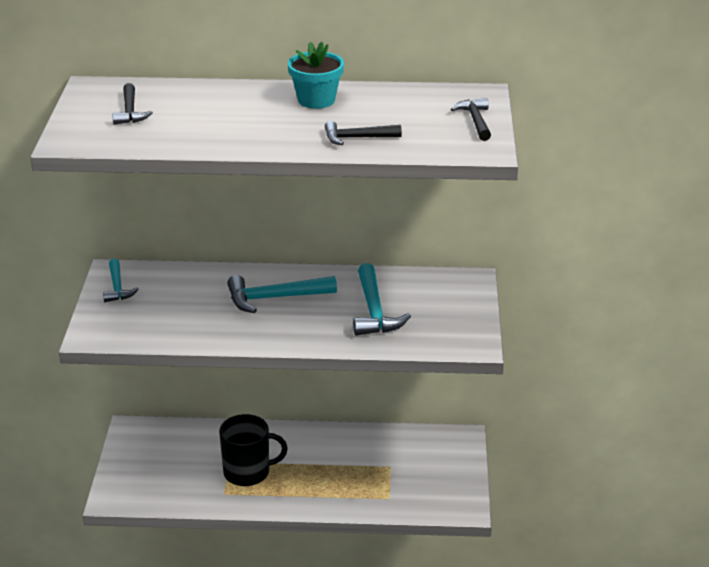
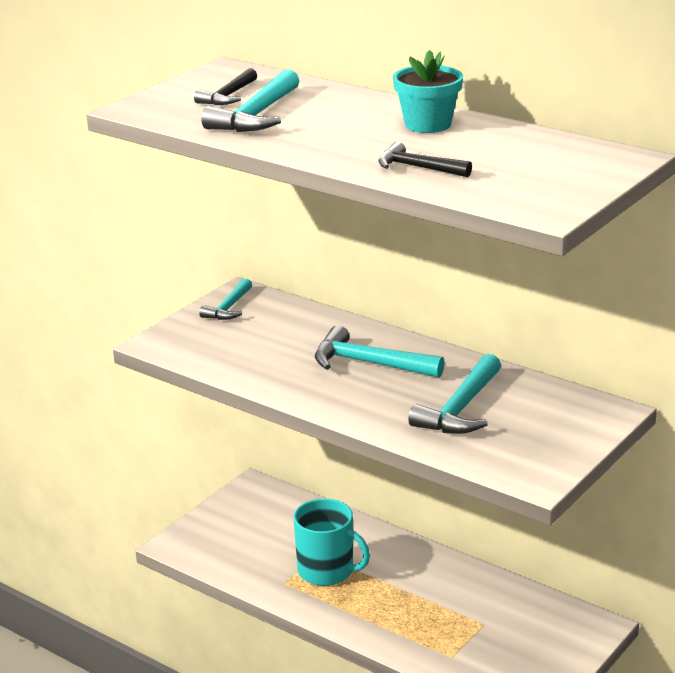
camera: 35 degrees right, 5 degrees down
(178, 124) = (256, 116): none -> turquoise hammer
(248, 472) = (327, 571): black mug -> turquoise mug
(475, 121) = (578, 181): black hammer -> none

